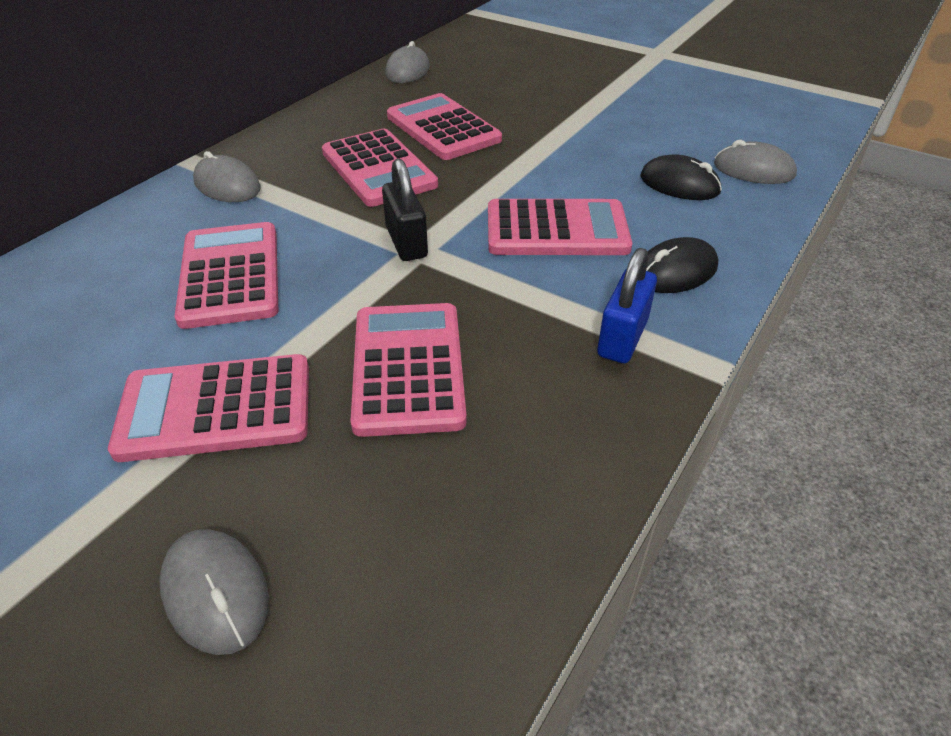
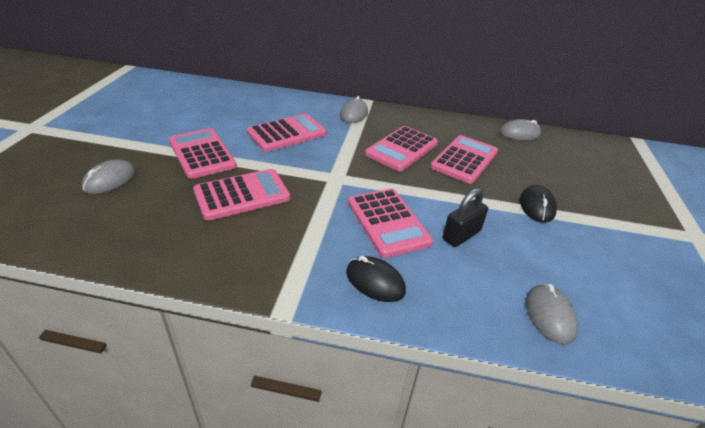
camera: 65 degrees right, 5 degrees down
(406, 242) = (340, 173): black padlock -> black padlock (461, 235)
(622, 337) = (295, 265): blue padlock -> none
(679, 184) = (488, 272): black mouse -> black mouse (537, 206)

